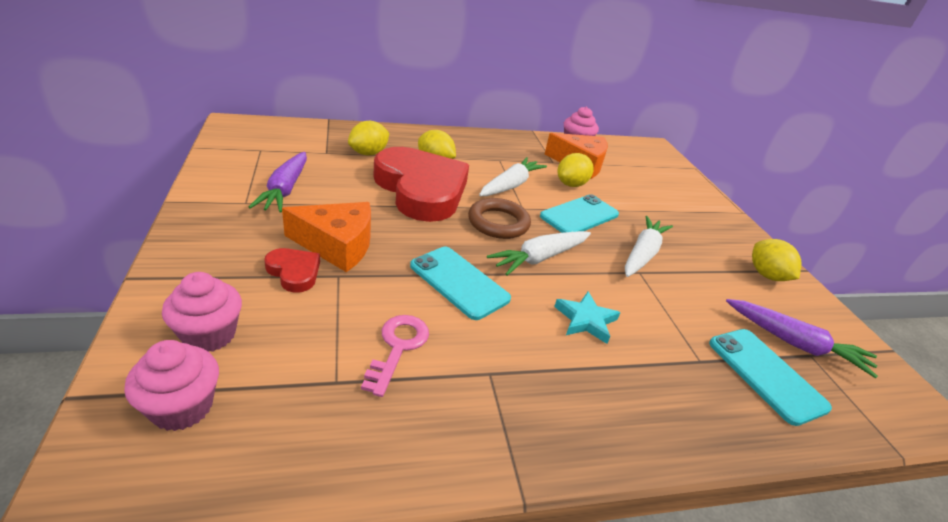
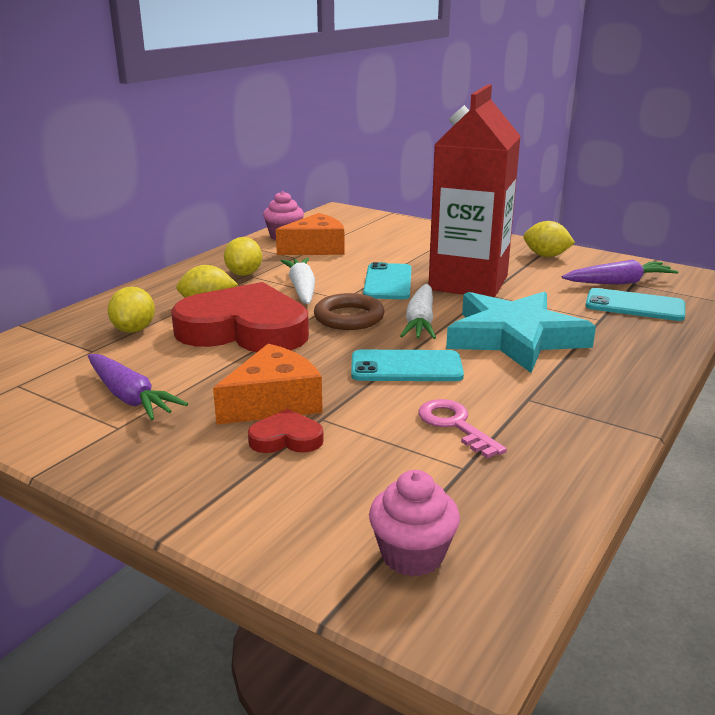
camera: 40 degrees left, 10 degrees down
(209, 335) = (325, 513): pink cupcake -> none
(571, 184) = (340, 265): yellow lemon -> yellow lemon (244, 274)
(585, 320) = (514, 338): turquoise star -> turquoise star, size x2.29
(642, 254) = (468, 283): white carrot -> red carton

